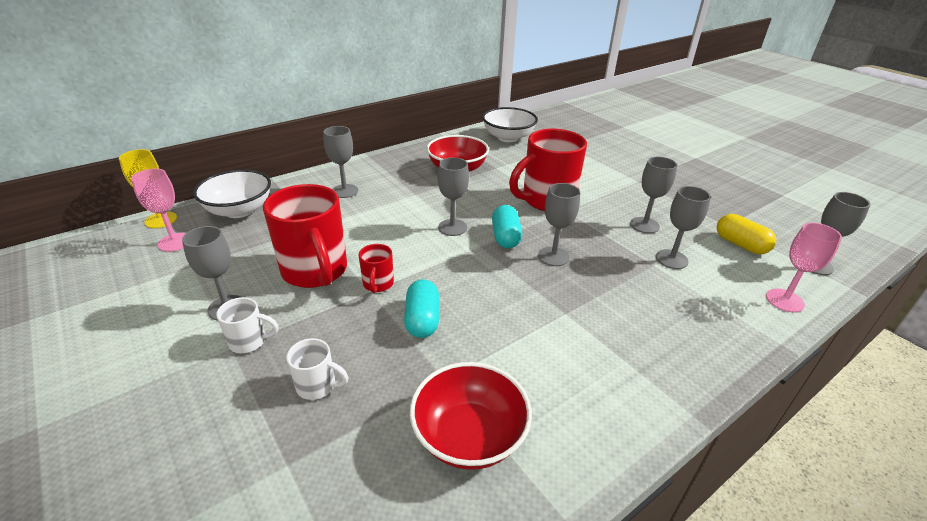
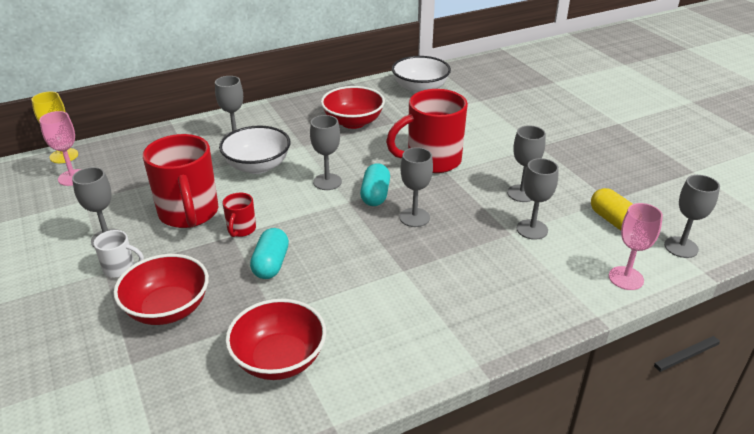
camera: 10 degrees right, 0 degrees up
(239, 210) = (134, 151): white bowl -> white bowl (257, 166)
(317, 386) = (168, 309): white mug -> red bowl

